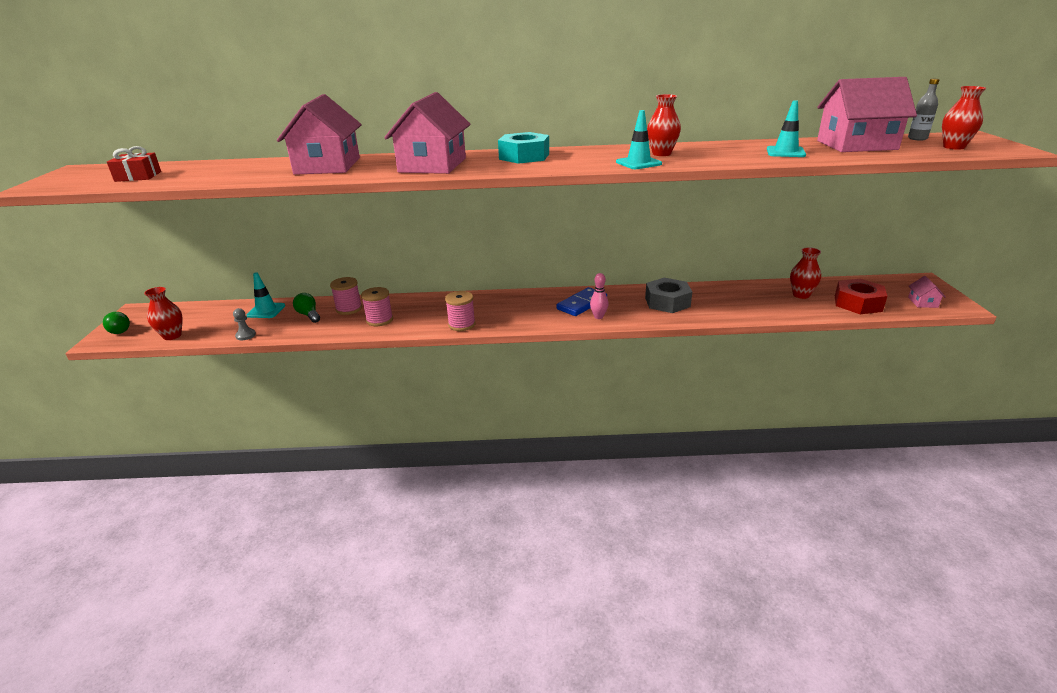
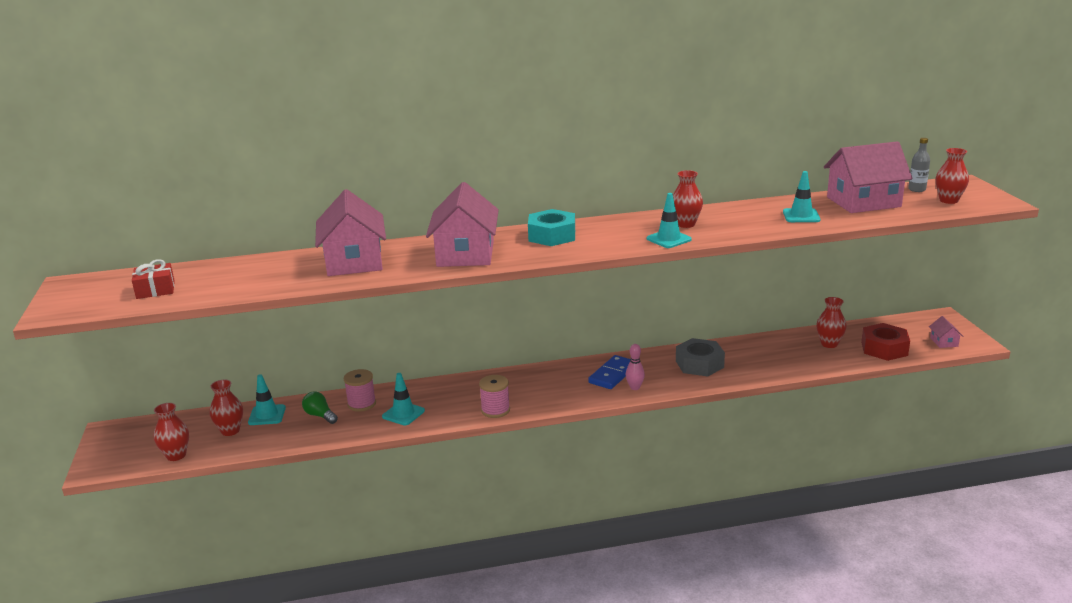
camera: 10 degrees left, 5 degrees down
(119, 330) = (107, 454): green light bulb -> none
(228, 320) = (230, 431): none -> red vase
(245, 335) = (262, 446): grey pawn -> none
(379, 320) = (403, 414): pink spool -> turquoise traffic cone

